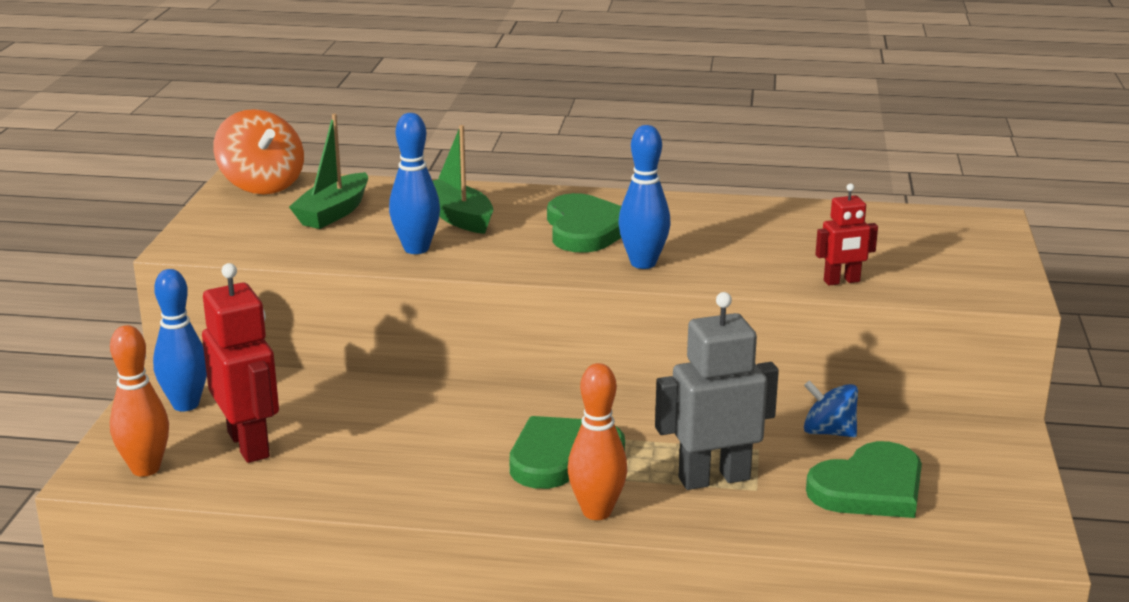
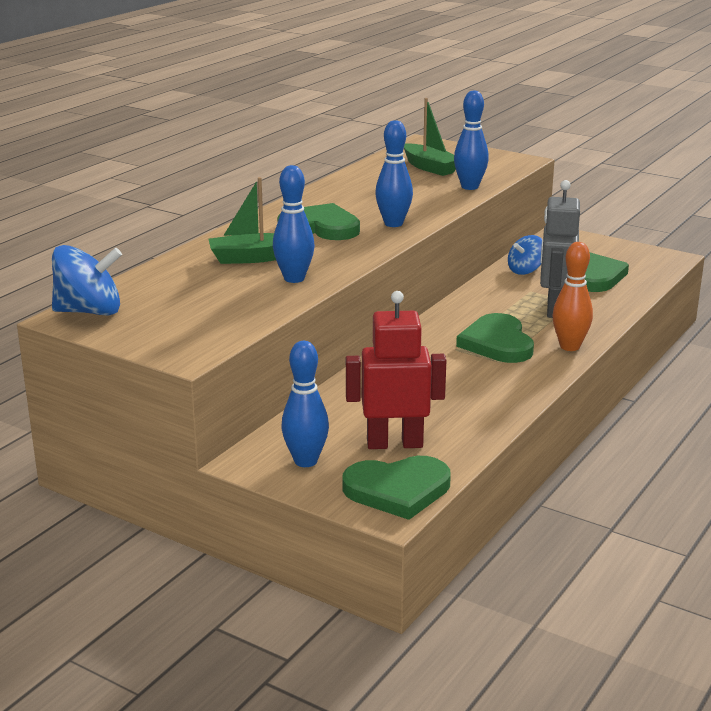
camera: 65 degrees left, 0 degrees up
(145, 469) = (398, 490): orange bowling pin -> green heart
(262, 185) = (89, 311): orange spinning top -> blue spinning top
(333, 213) = (188, 294): green boat -> green boat (430, 167)
(842, 281) = (470, 187): red robot -> blue bowling pin

